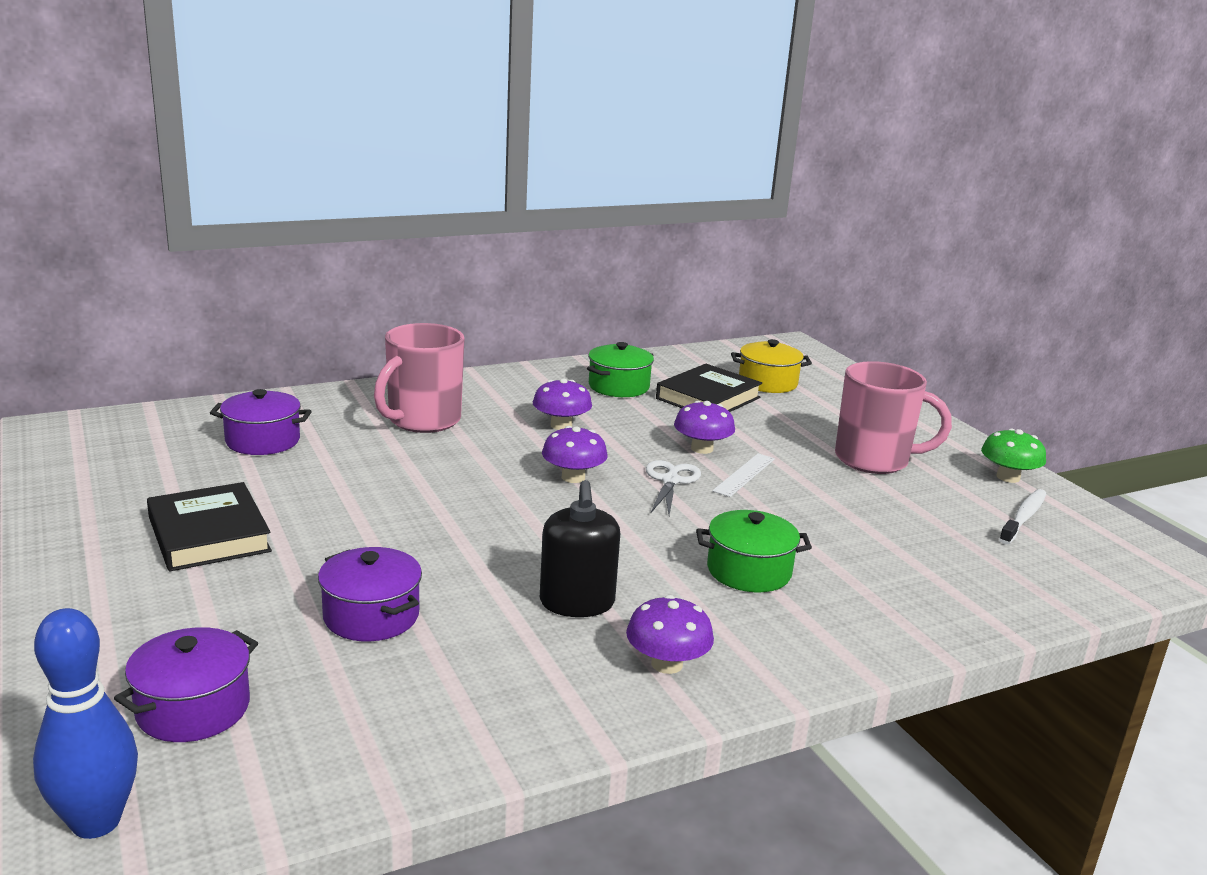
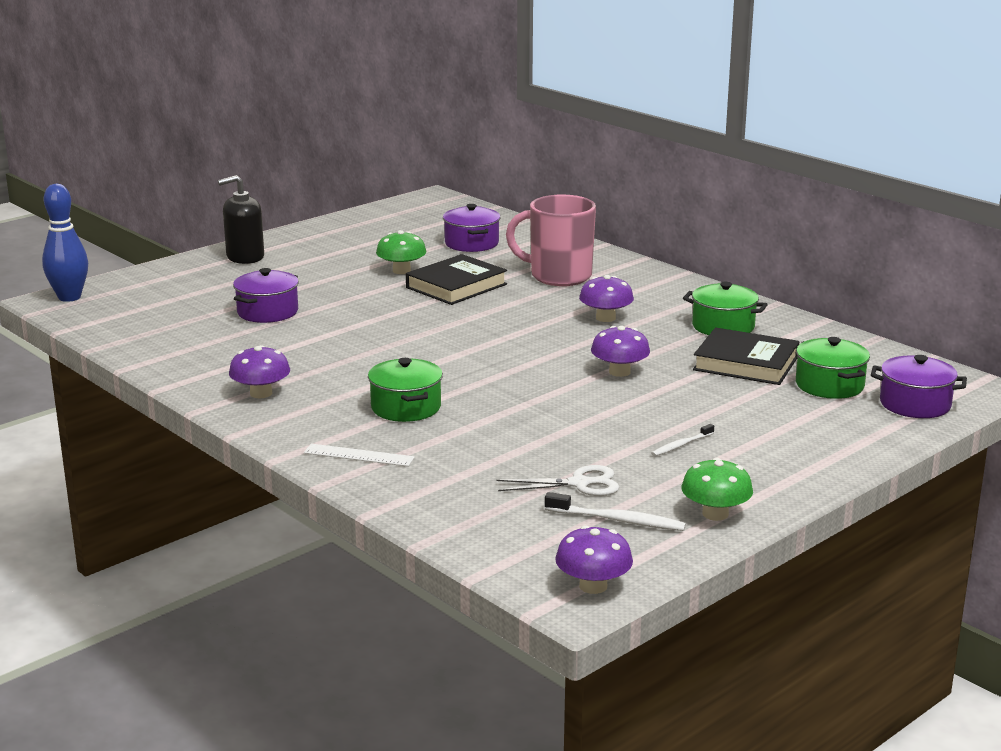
camera: 75 degrees right, 0 degrees up
(193, 708) = (158, 294): purple pot -> purple pot (915, 404)
(209, 534) = (332, 259): black book -> black book (456, 286)
(310, 497) = (401, 271): none -> green mushroom
(573, 477) = (510, 335): purple mushroom -> purple mushroom (593, 586)
(577, 602) = (320, 360): black soap dispenser -> black soap dispenser (245, 257)
(670, 481) = (539, 367): white scissors -> white scissors (579, 484)
(744, 474) = (582, 392): white ruler -> white ruler (359, 455)
(767, 383) = (829, 385): yellow pot -> green pot
(874, 460) = (681, 445): pink mug -> white toothbrush

